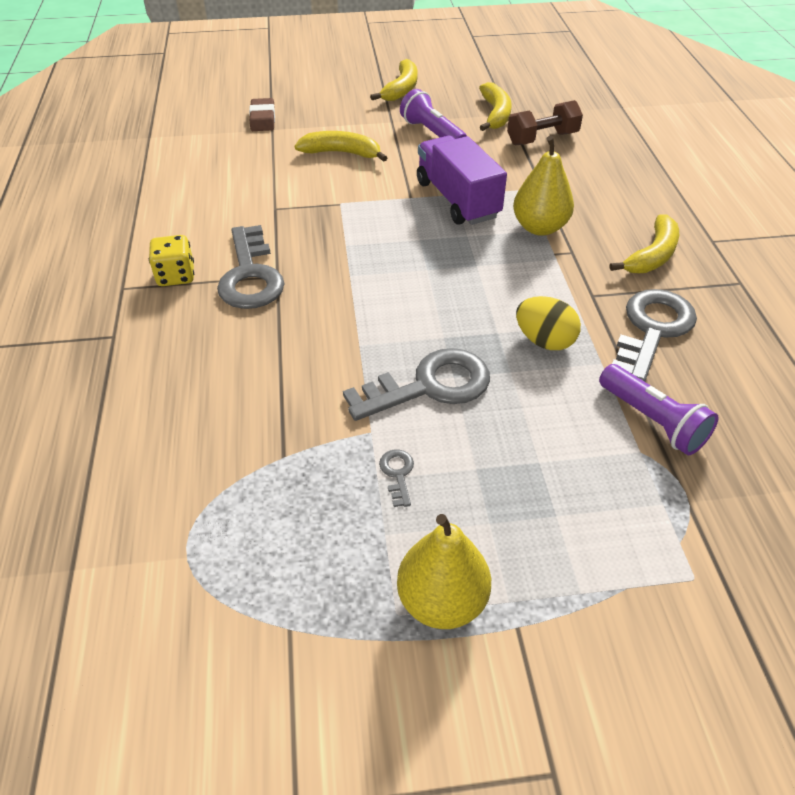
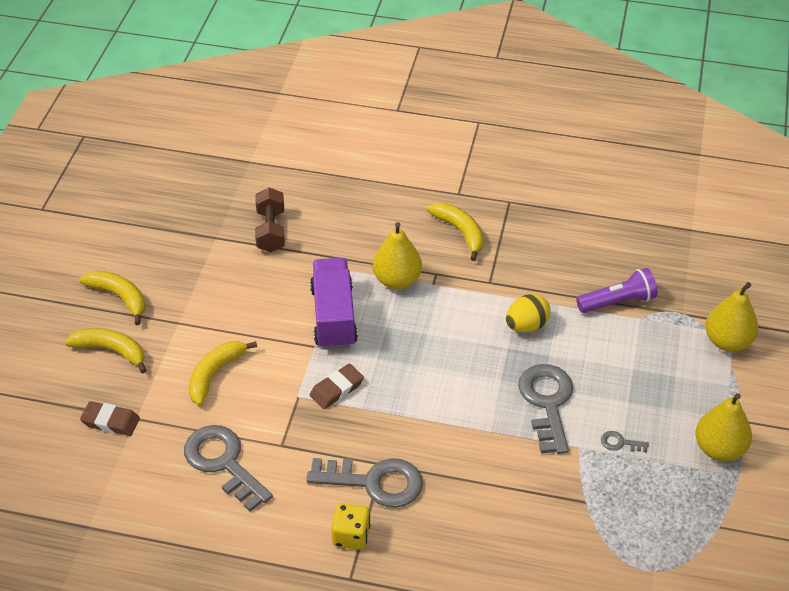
camera: 70 degrees left, 0 degrees up
(362, 224) = (336, 389): none -> brown eraser
(432, 133) = (218, 300): purple flashlight -> none
(457, 200) = (333, 317): purple truck -> purple truck turned 90 degrees clockwise
(495, 114) = (211, 246): yellow banana -> yellow banana (111, 351)
(652, 329) = (537, 266): grey key -> grey key (223, 462)
(672, 573) = (727, 341): none -> yellow pear

